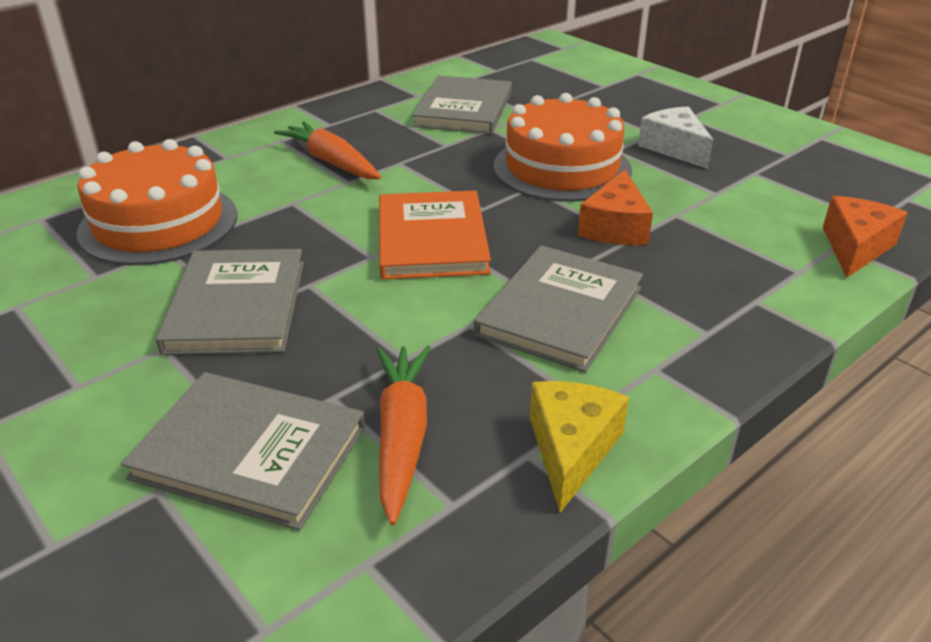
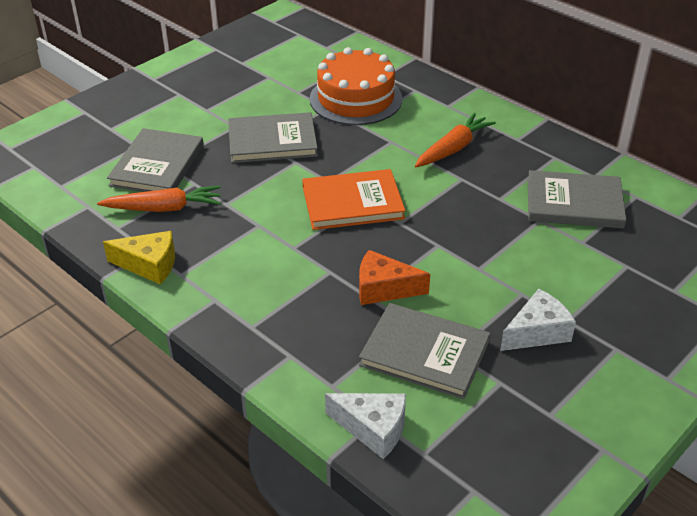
camera: 85 degrees right, 5 degrees up
(560, 311) = (273, 261): grey book -> grey book (424, 353)
(562, 168) = (476, 261): orange cake -> none
(855, 247) = (373, 429): orange cheese -> white cheese

